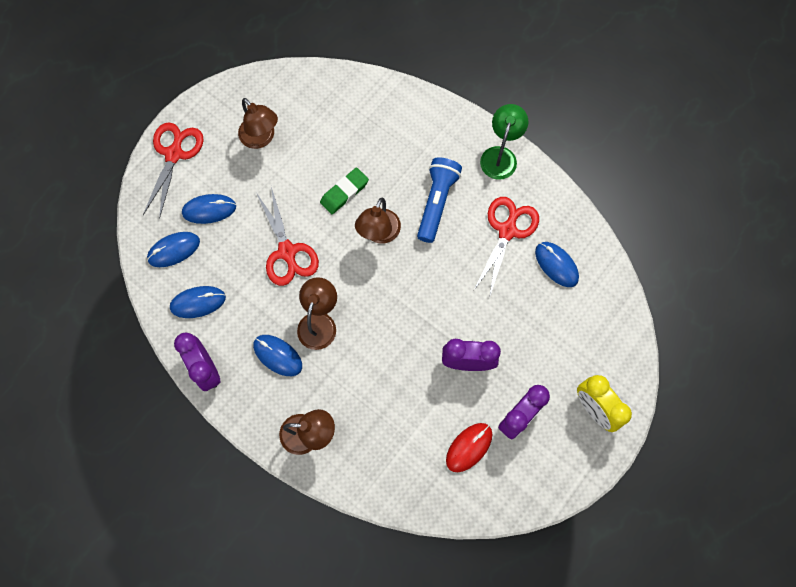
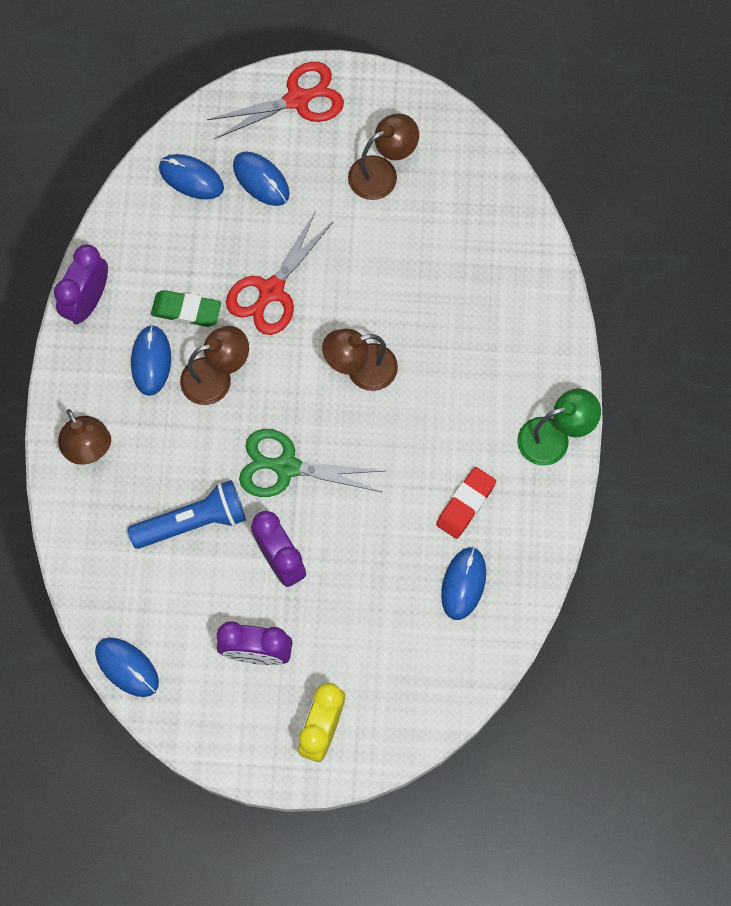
camera: 55 degrees right, 0 degrees up
(198, 302) = (152, 243): blue mouse -> blue mouse (127, 667)
(261, 138) = (382, 173): brown lamp -> brown lamp turned 135 degrees counterclockwise
(344, 192) = (382, 302): green eraser -> green eraser (186, 310)
(409, 318) = (287, 467): none -> green scissors
(437, 202) = (443, 406): blue flashlight -> blue flashlight (193, 522)
(469, 447) = (187, 621): red mouse -> none
(507, 231) = (465, 504): red scissors -> red eraser

